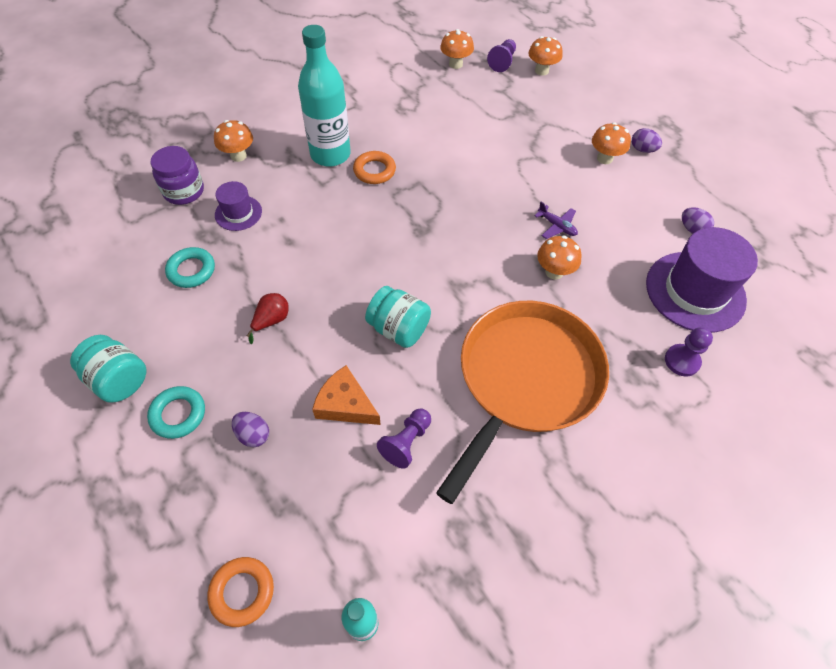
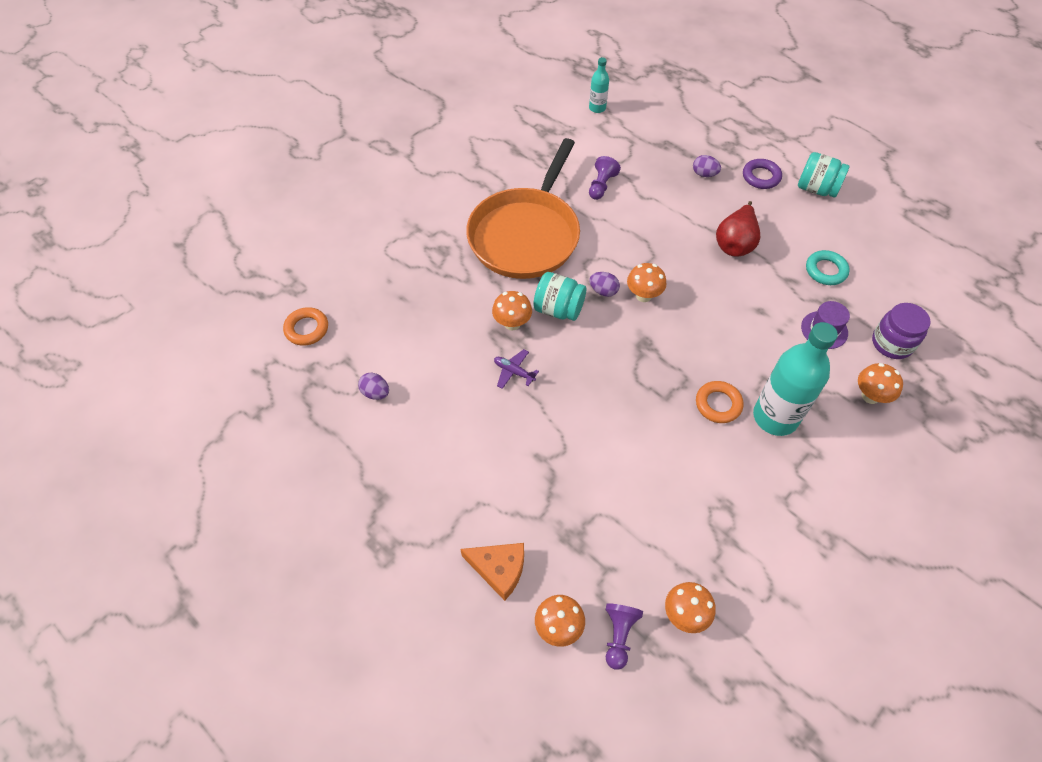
camera: 170 degrees right, 0 degrees up
(178, 414) = (761, 177): turquoise ring -> purple ring
(242, 592) = (667, 109): orange ring -> orange ring (307, 329)
(271, 321) = (735, 243): red pear -> red pear, size x1.67
(345, 404) = (651, 200): orange cheese -> orange cheese (499, 569)
(398, 329) = (633, 254): turquoise jar -> turquoise jar (558, 309)
(604, 158) = (465, 472): orange mushroom -> orange mushroom (643, 295)
(642, 149) = (419, 496): purple egg -> purple egg (603, 291)
(682, 361) = (403, 267): purple pawn -> none
(695, 291) = (383, 327): purple hat -> none

